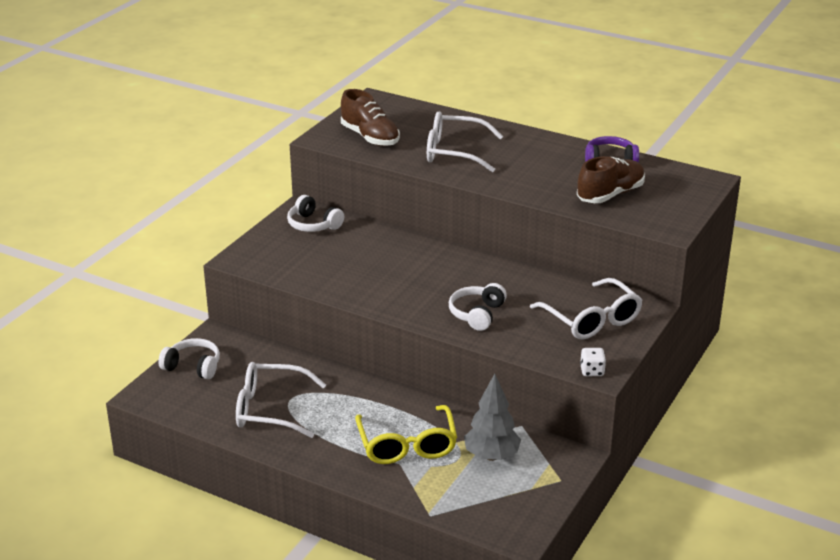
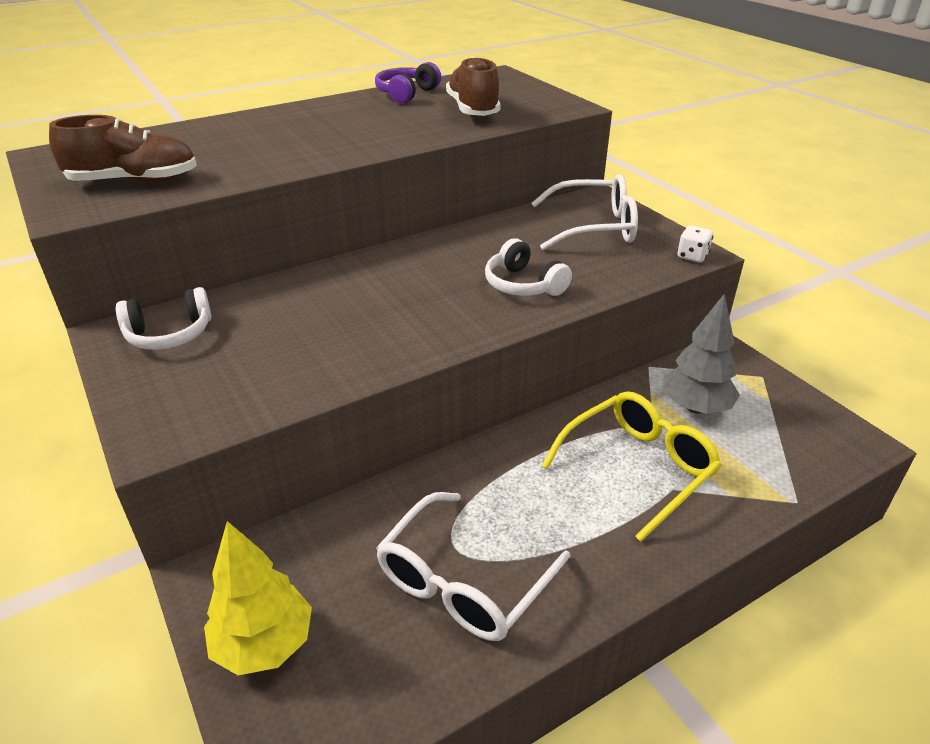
camera: 60 degrees left, 5 degrees up
(193, 367) = (264, 644): white headphones -> yellow tree
(407, 445) = (638, 468): yellow glasses -> yellow glasses turned 60 degrees counterclockwise
(454, 152) = (264, 148): white glasses -> none

